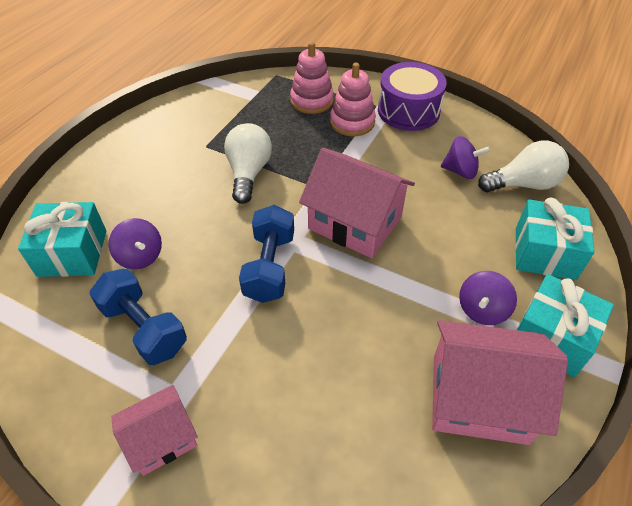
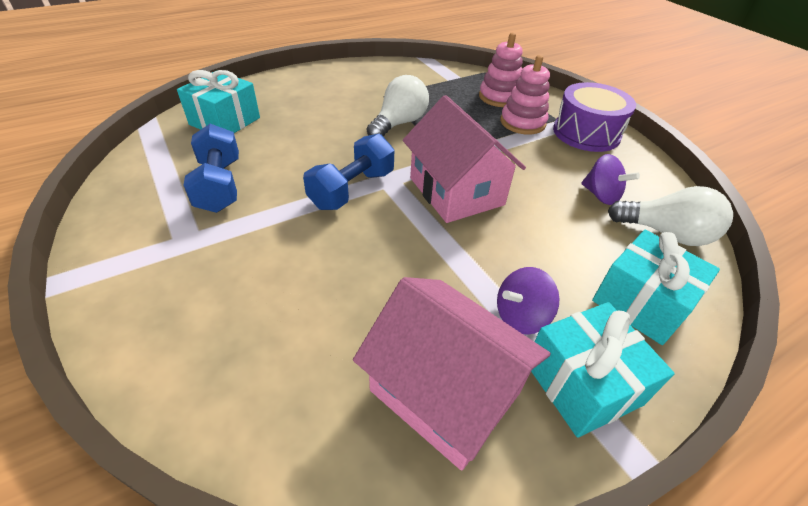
camera: 30 degrees right, 5 degrees down
(140, 256) = (265, 142): purple spinning top -> none
(161, 439) = (152, 262): pink house -> none

